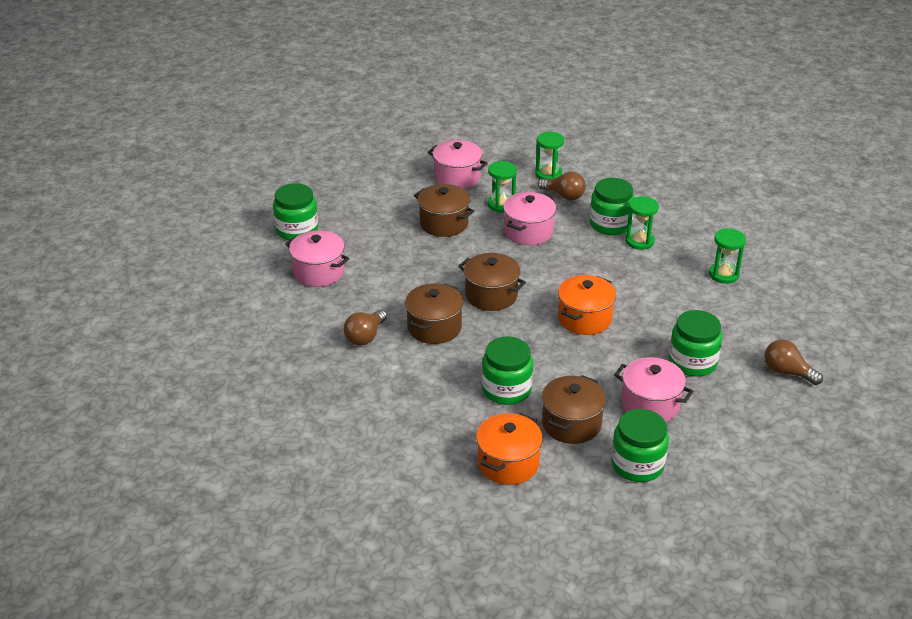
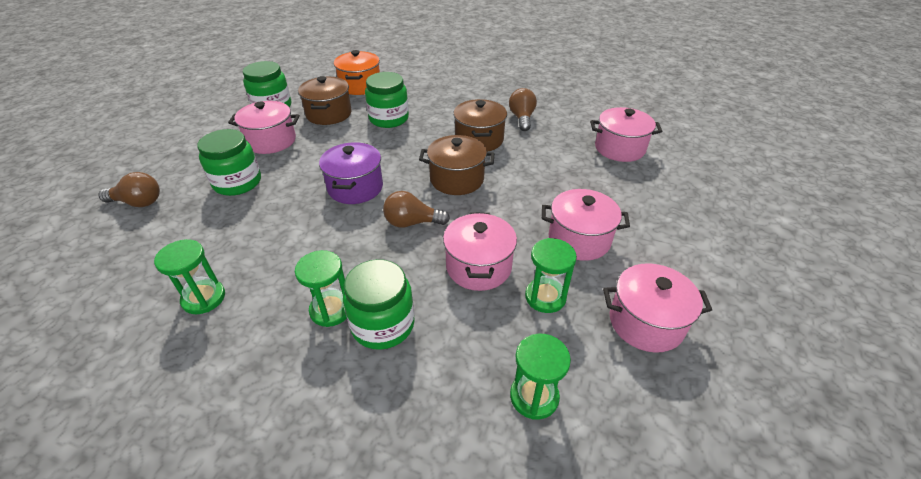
camera: 150 degrees right, 5 degrees up
(297, 230) = (695, 176): green jar -> none
(444, 223) = (579, 239): brown pot -> pink pot
(564, 195) = (478, 355): brown light bulb -> brown light bulb (412, 223)
(584, 319) = (355, 187): orange pot -> purple pot

